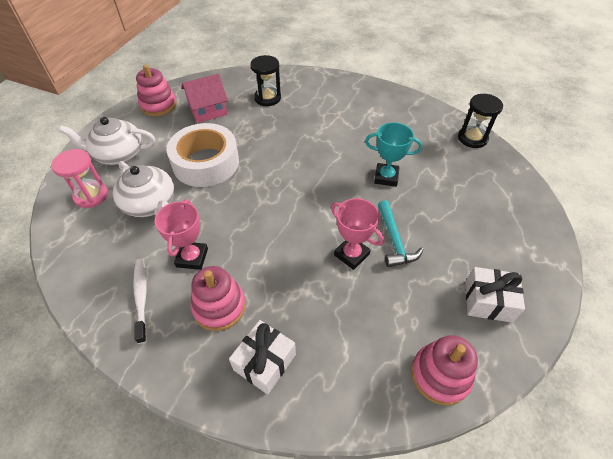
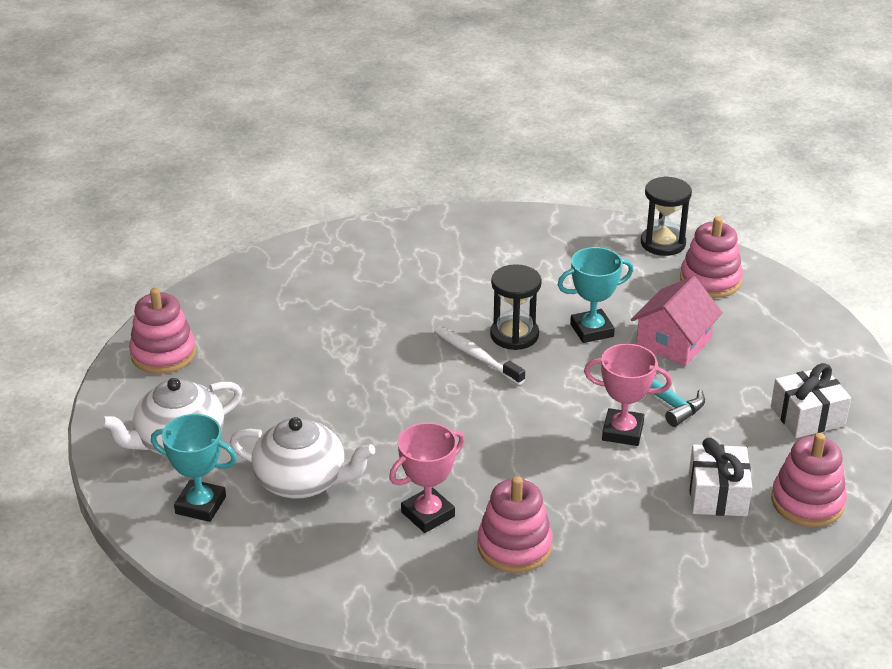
camera: 30 degrees left, 15 degrees down
(91, 195) = (200, 505): pink hourglass -> turquoise trophy
(141, 297) = (407, 579): white toothbrush -> white toothbrush (476, 356)
(192, 258) = (428, 514): pink trophy -> pink trophy turned 75 degrees clockwise
(206, 163) = (327, 403): white tape -> none
(207, 110) = (253, 333): pink house -> pink house (673, 342)
(264, 362) = (617, 571): white gift -> white gift (717, 494)
(267, 98) = (330, 285): black hourglass -> black hourglass (514, 335)
(486, 173) = (710, 280): none -> pink stacking toy

